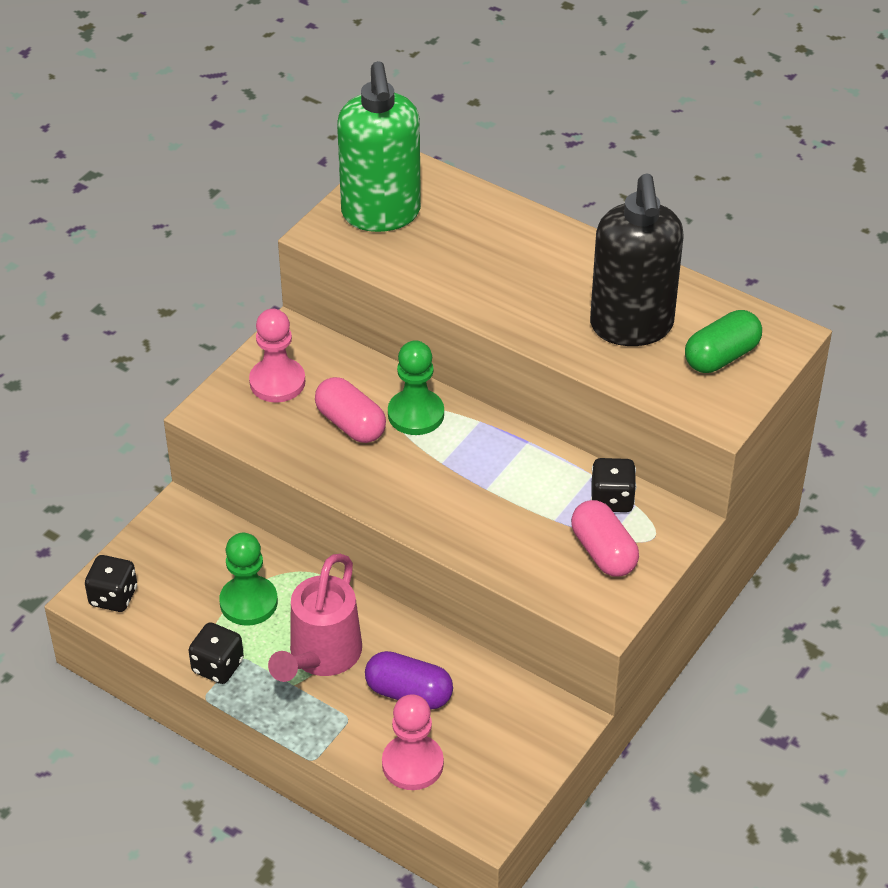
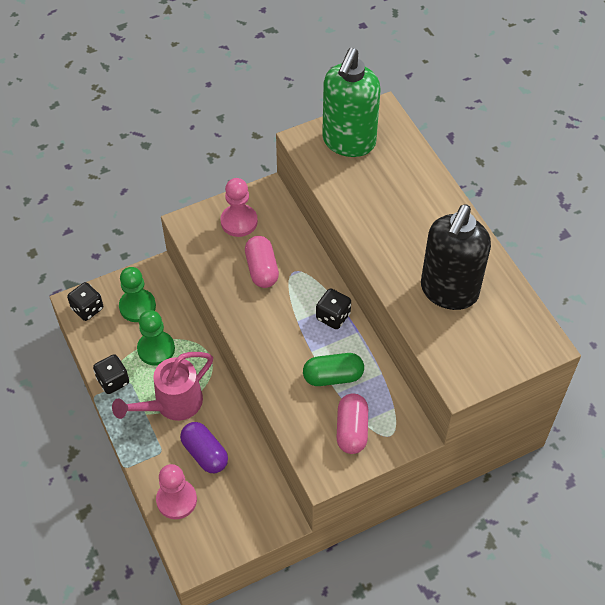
camera: 30 degrees right, 10 degrees up
(416, 414) = (304, 281): green pawn -> green pawn (137, 306)
(612, 499) = (382, 396): black dice -> black dice (333, 316)
(721, 356) = (492, 340): green capsule -> green capsule (333, 376)

